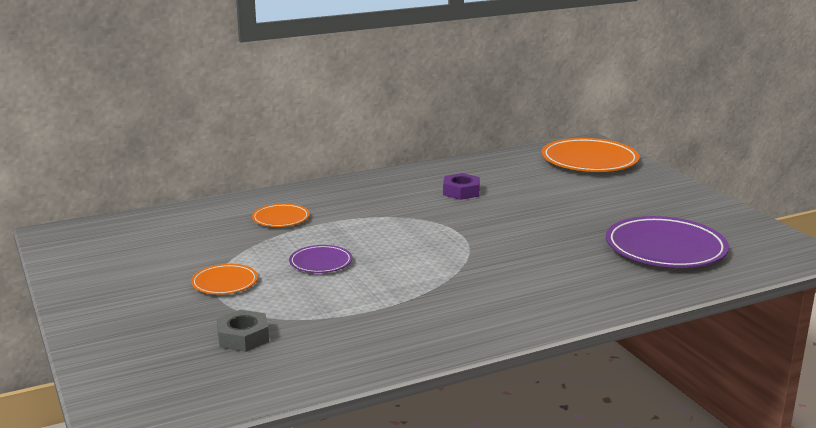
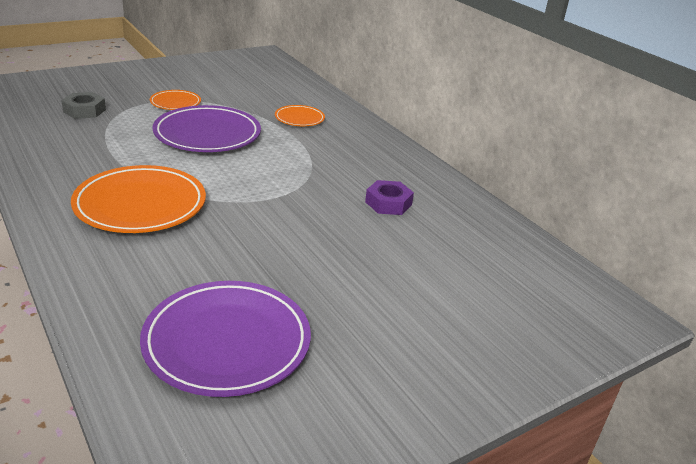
camera: 80 degrees right, 10 degrees up
(321, 262) = (207, 134): purple plate -> purple plate, size x1.95
(589, 160) = (546, 309): orange plate -> orange plate (140, 204)

